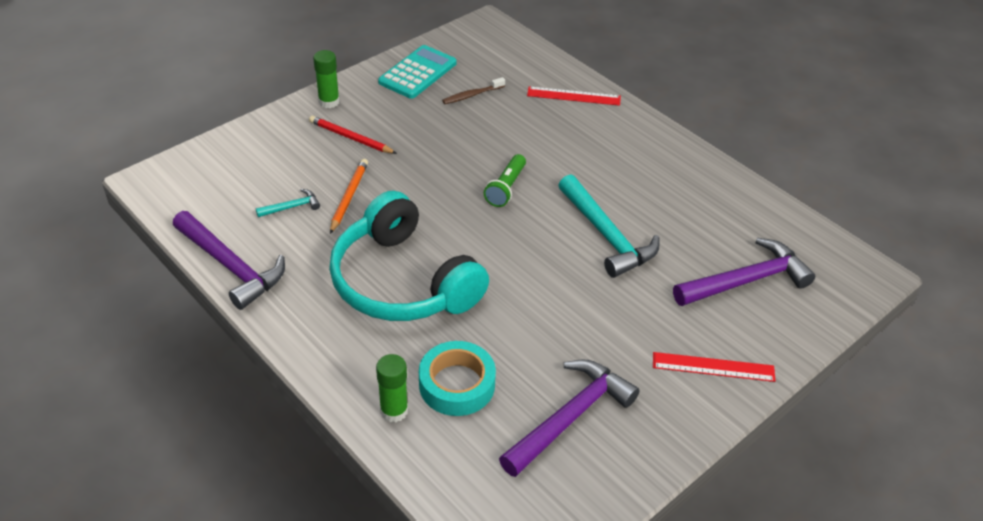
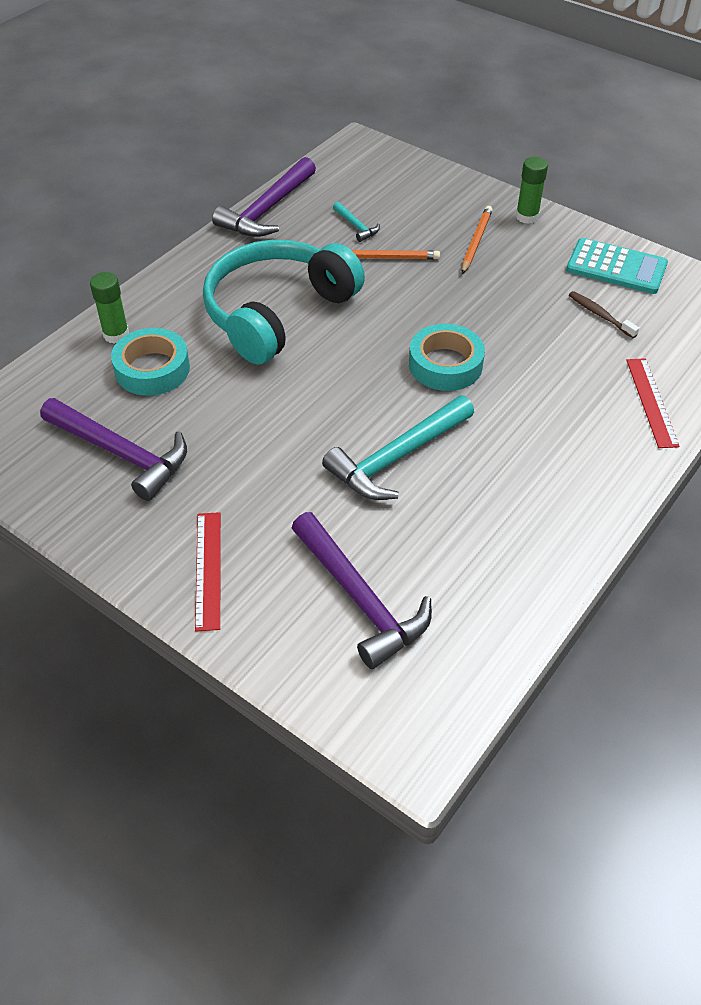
camera: 80 degrees right, 5 degrees up
(351, 138) = (476, 242): red pencil -> orange pencil
(506, 188) = (445, 365): green flashlight -> turquoise tape

